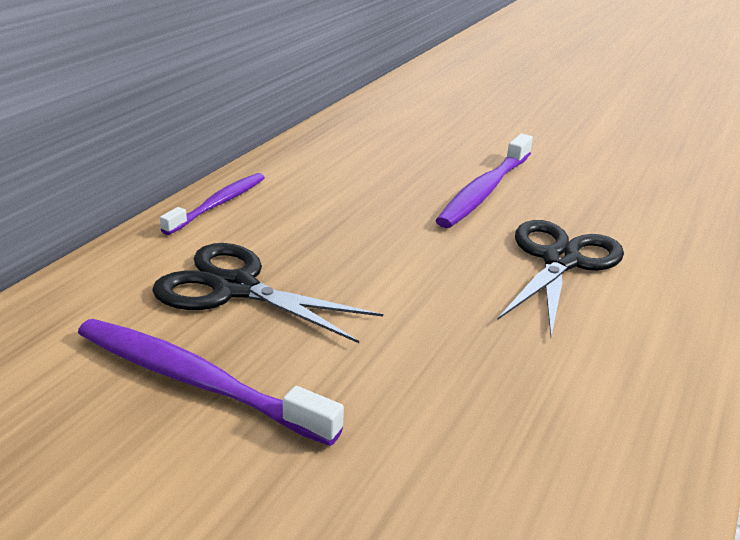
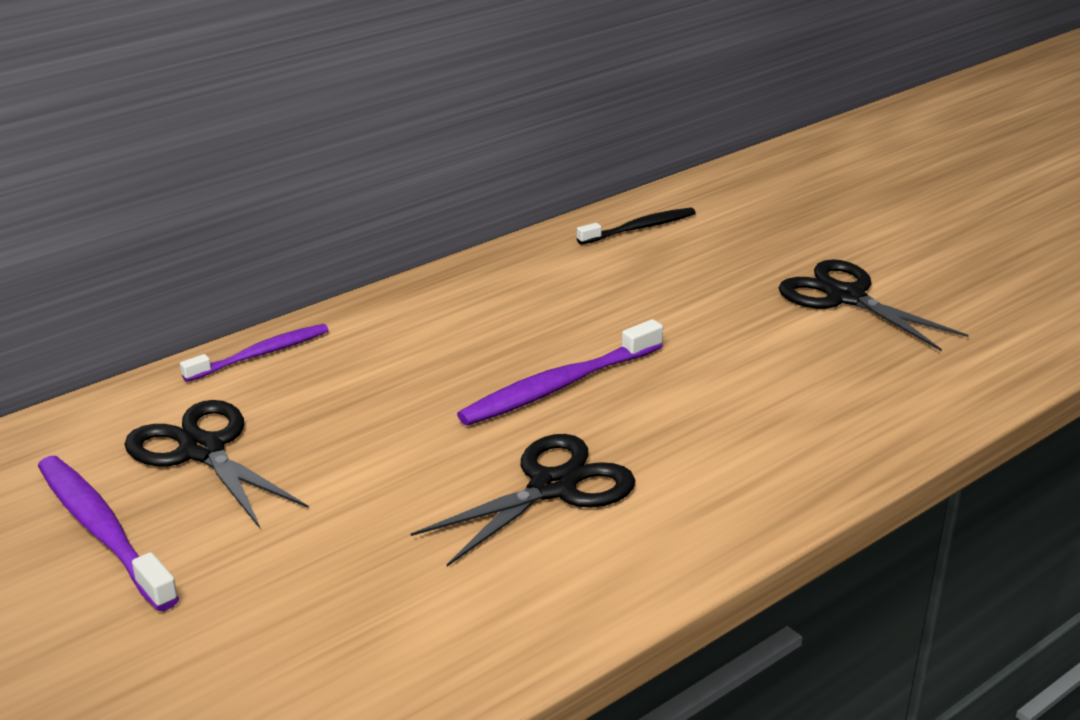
camera: 25 degrees right, 0 degrees up
(429, 88) = (639, 228): none -> black toothbrush
(606, 112) = (845, 297): none -> black scissors

